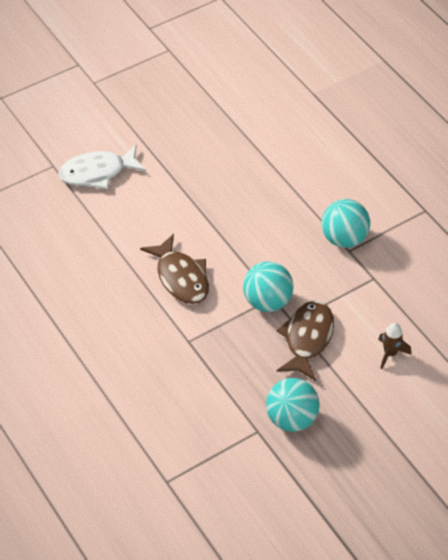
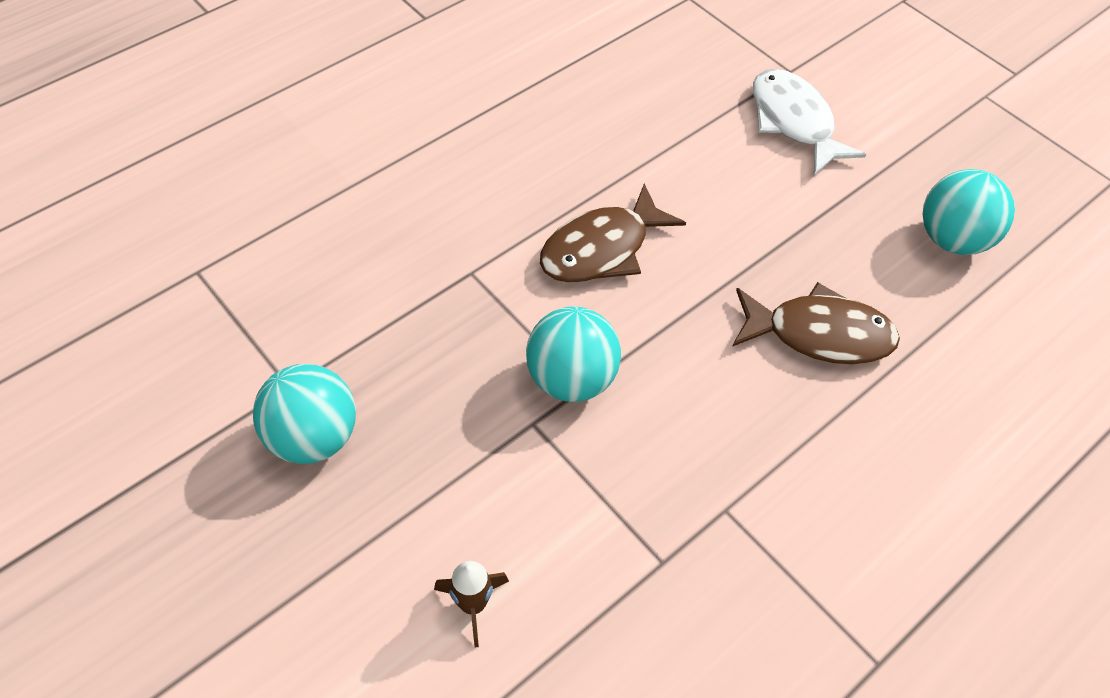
camera: 80 degrees right, 5 degrees up
(307, 339) = (494, 450): brown fish -> brown fish (819, 334)
(344, 238) = (752, 499): turquoise ball -> turquoise ball (952, 239)

